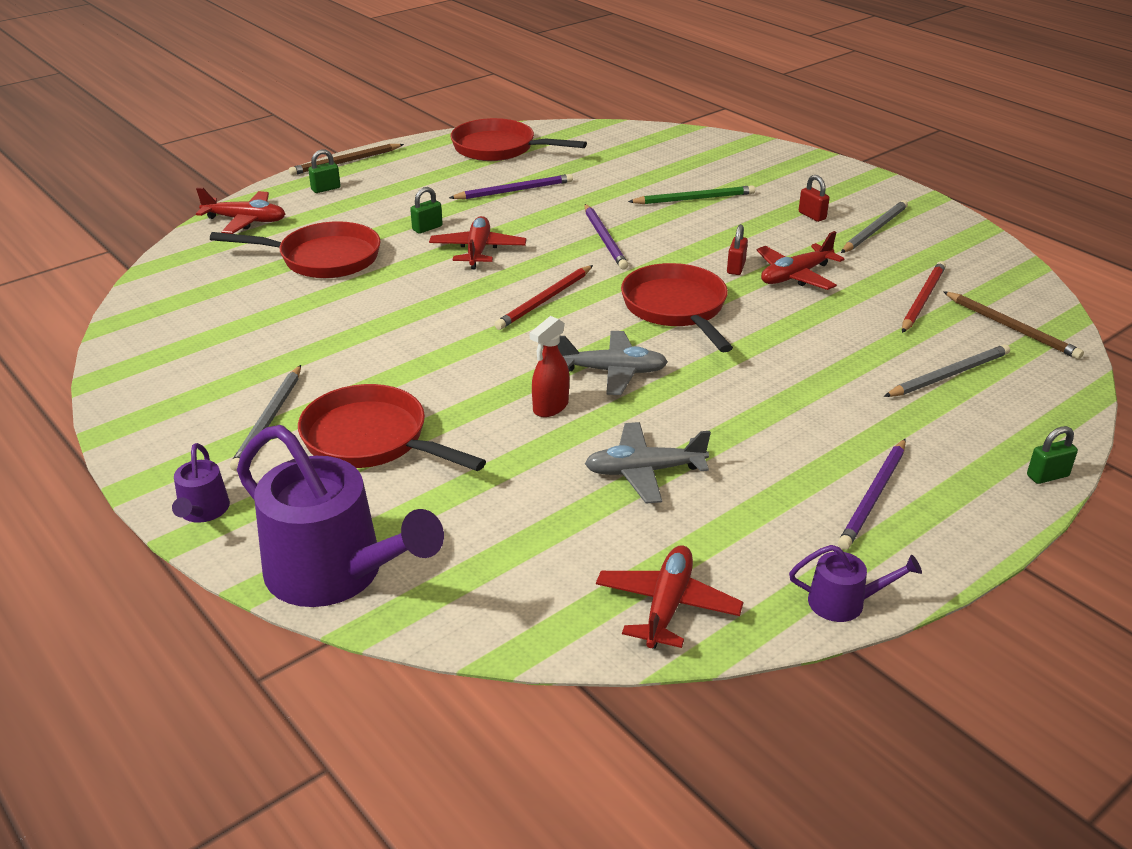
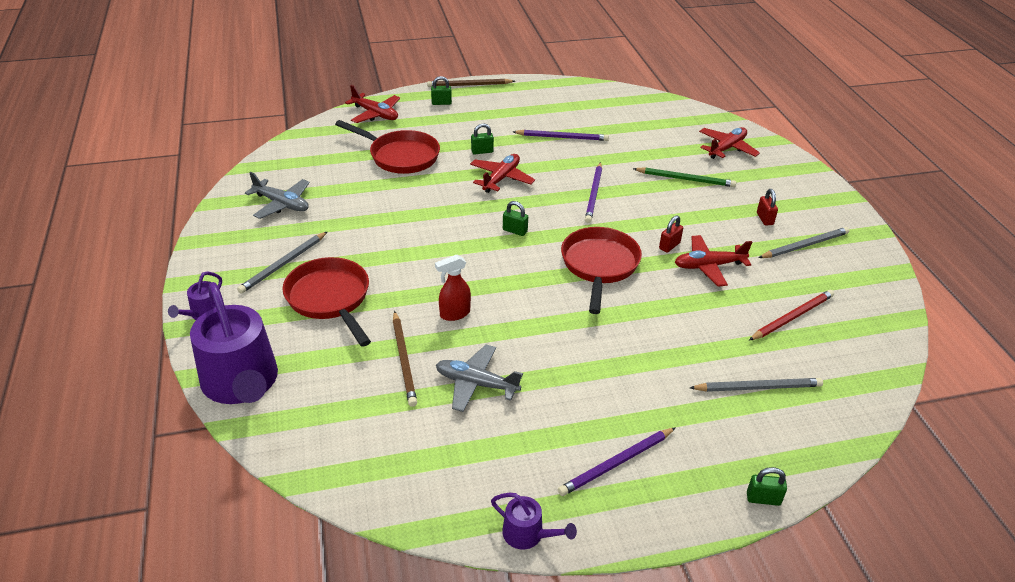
camera: 25 degrees right, 5 degrees up
(499, 148) = (579, 100): red pan -> none
(544, 300) = (515, 231): red pencil -> green padlock
(613, 371) = (516, 301): grey plane -> grey plane (282, 204)
(667, 606) = (412, 487): red plane -> red plane (727, 148)
(1012, 328) = (845, 365): brown pencil -> brown pencil (404, 360)

